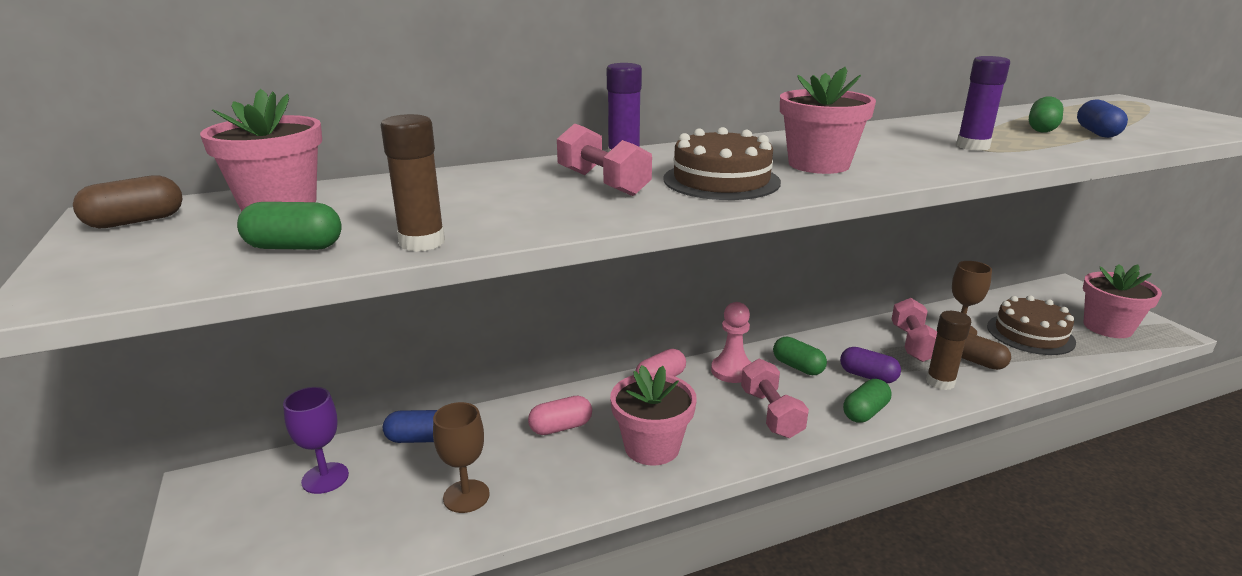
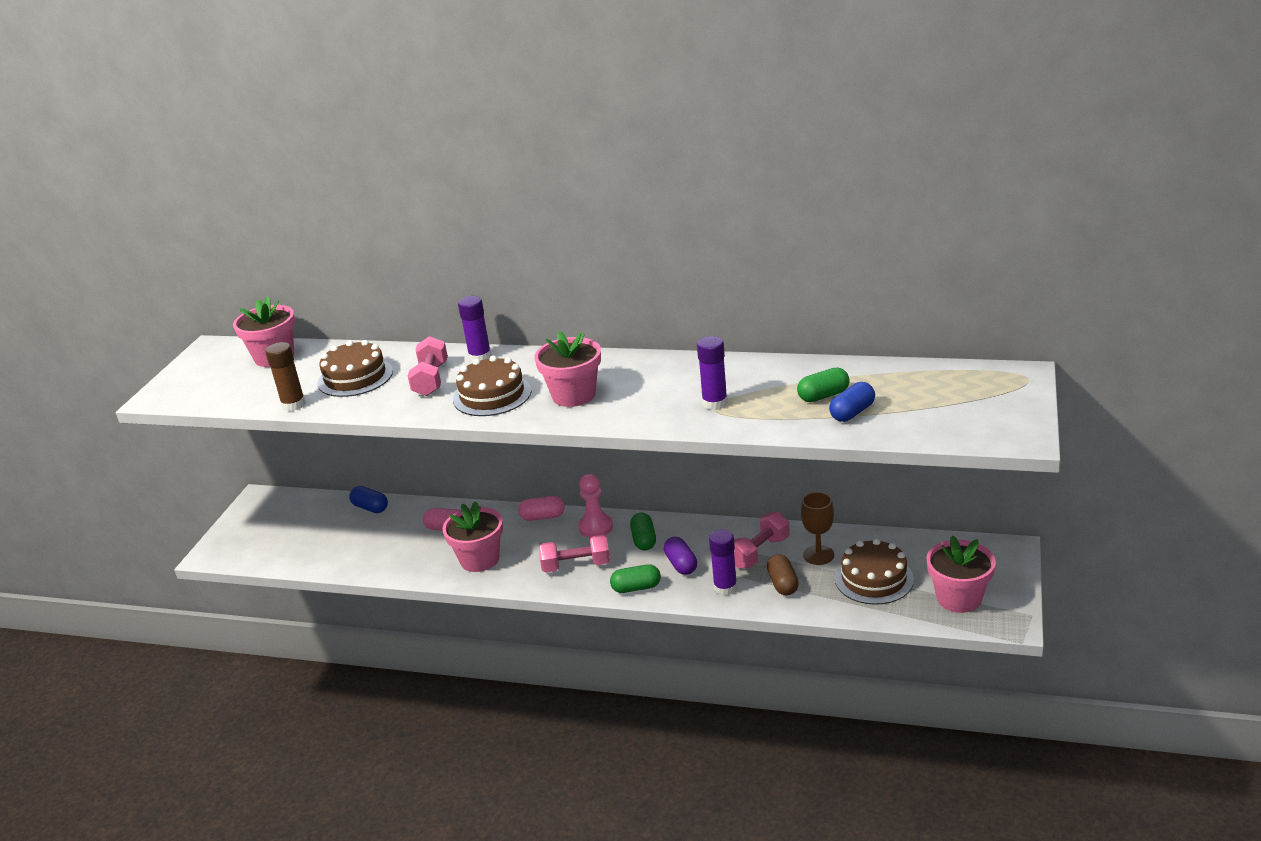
camera: 40 degrees right, 5 degrees up
(136, 221) = (213, 355): brown capsule -> none
(294, 247) = (247, 393): green capsule -> none
(325, 478) = (309, 514): purple goblet -> none
(466, 496) = (359, 550): brown goblet -> none
(476, 199) = (355, 377): none -> brown cake
(771, 413) = (576, 565): pink dumbbell -> pink dumbbell turned 60 degrees clockwise
(940, 382) = (725, 588): brown glue stick -> purple glue stick

